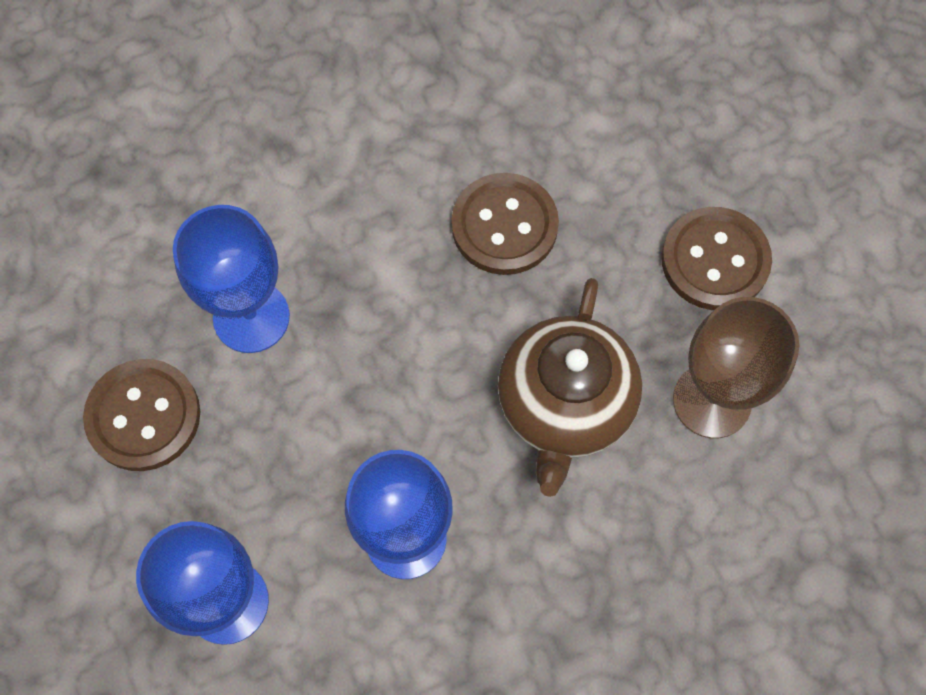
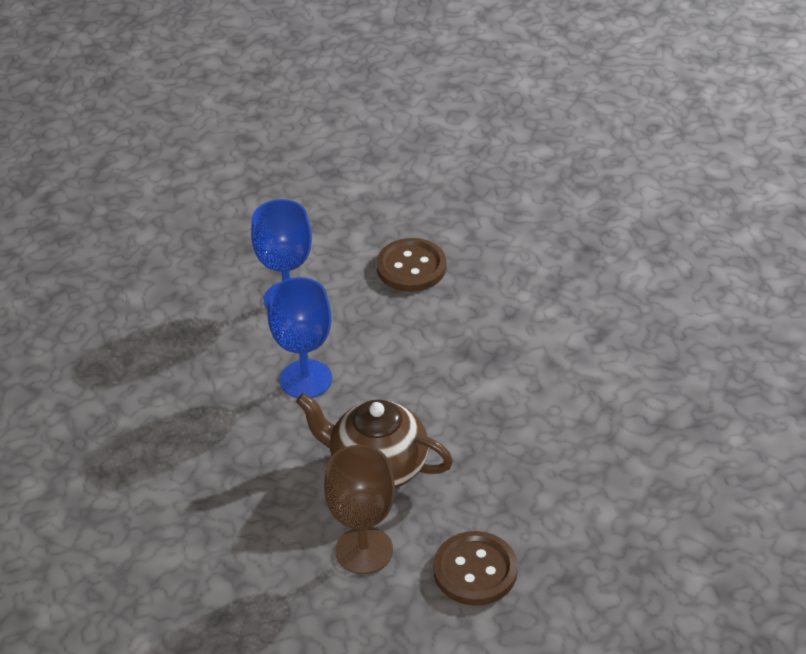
camera: 100 degrees right, 25 degrees down
(251, 317) = (470, 316): blue goblet -> none
(504, 226) = (520, 449): brown button -> none

